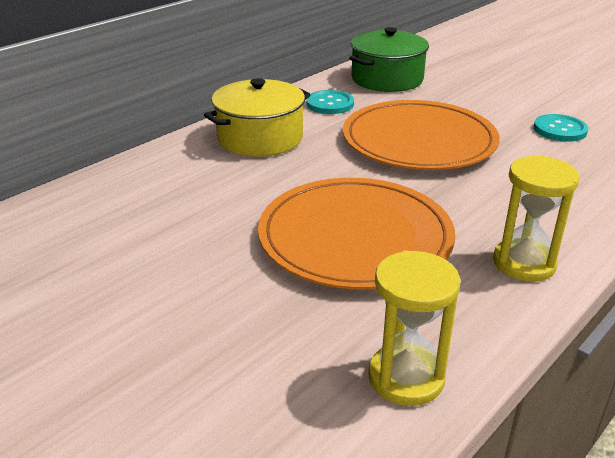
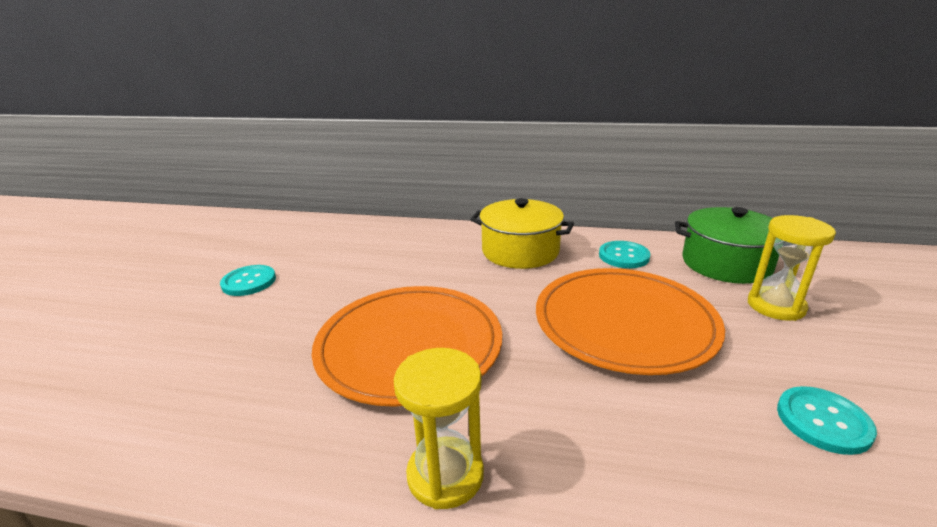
camera: 60 degrees right, 5 degrees down
(85, 317) = (249, 282): none -> turquoise button
(406, 378) = (215, 443): yellow hourglass -> yellow hourglass (775, 306)

